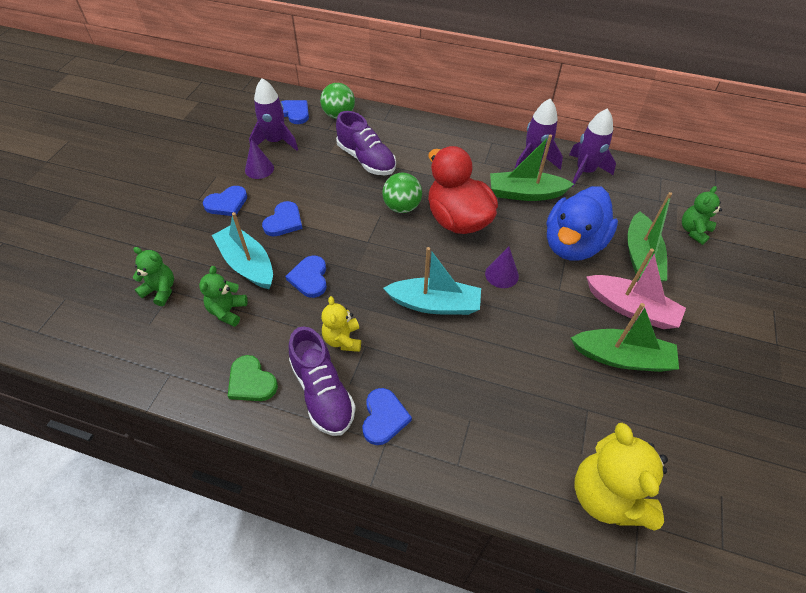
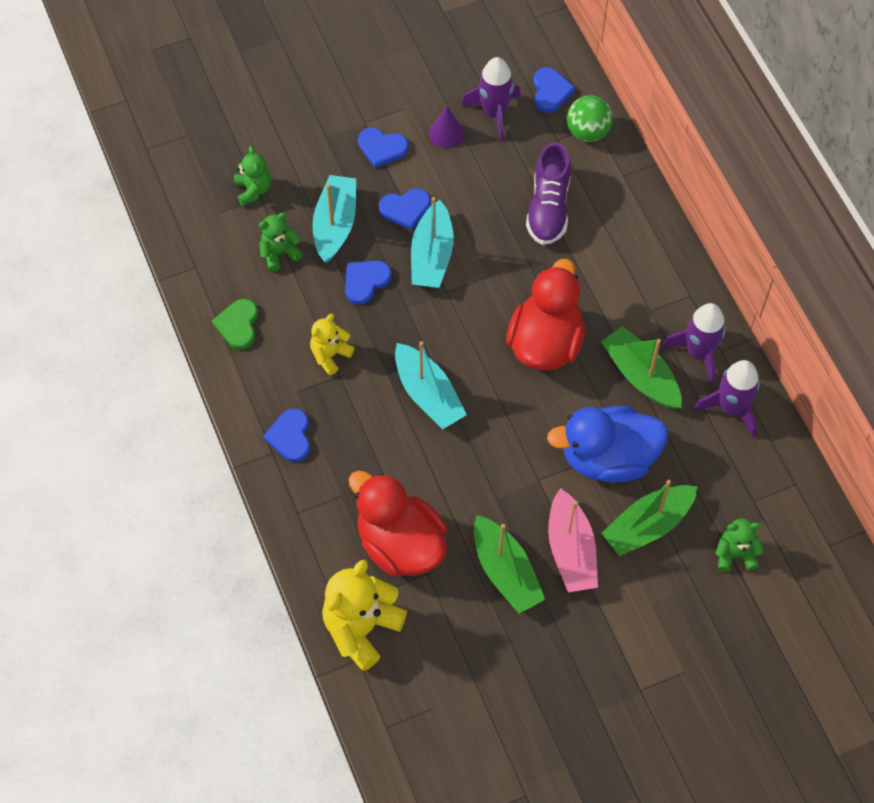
camera: 50 degrees right, 10 degrees up
(322, 393) = (273, 380): purple shoe -> none
(333, 231) = (432, 256): none -> turquoise boat
(384, 417) = (290, 436): blue heart -> blue heart turned 120 degrees clockwise
(402, 207) = (515, 286): green ball -> none
(502, 274) = (511, 423): purple cone -> none
(546, 409) = (400, 543): none -> red duck

